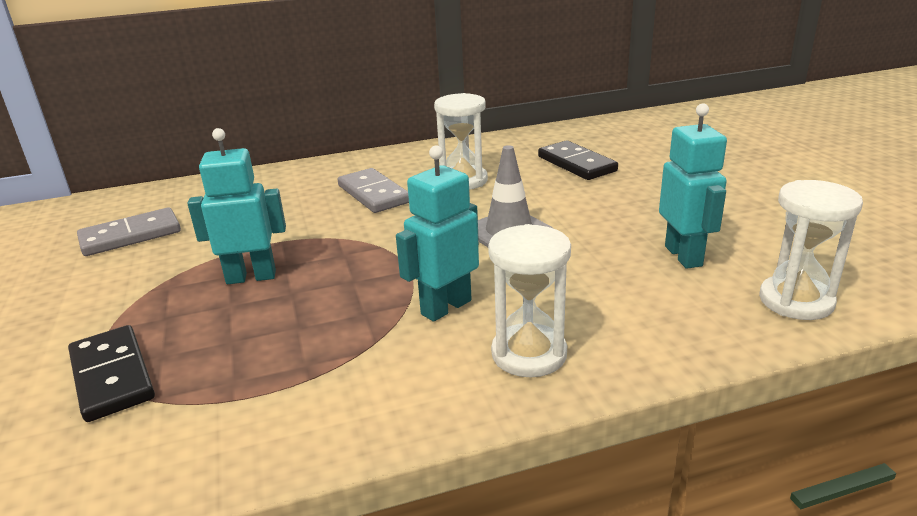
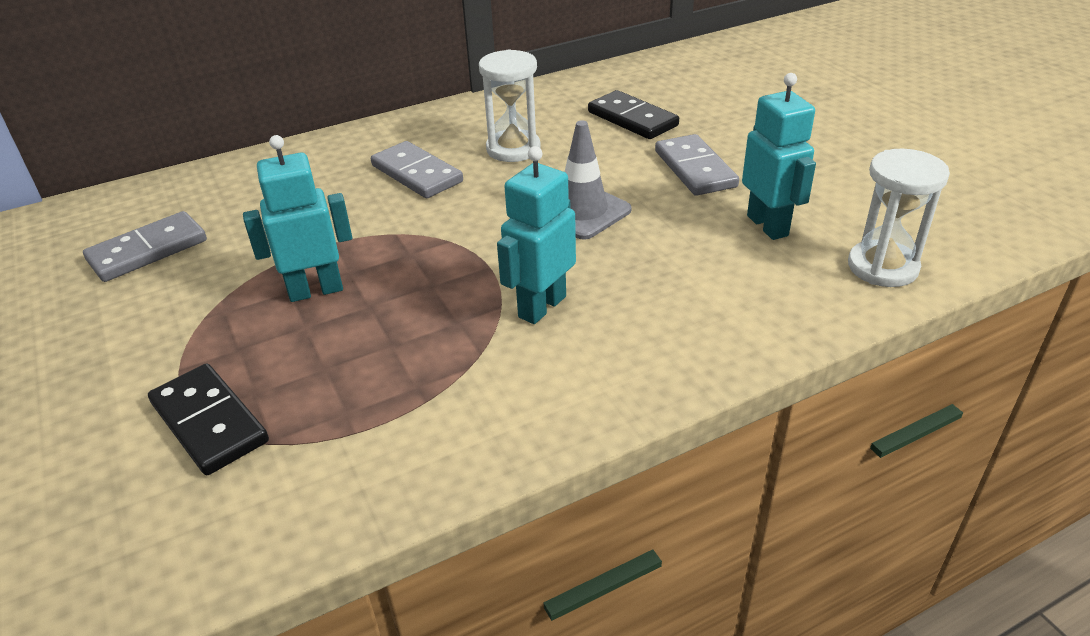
camera: 10 degrees left, 10 degrees up
(529, 354) = (641, 350): white hourglass -> none
(623, 205) = (694, 169): none -> grey domino

